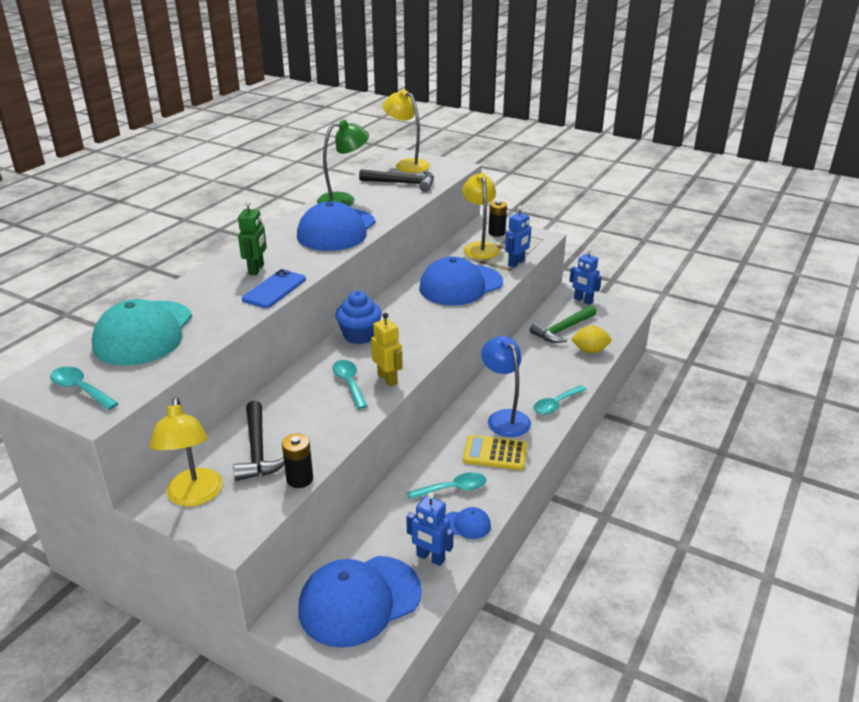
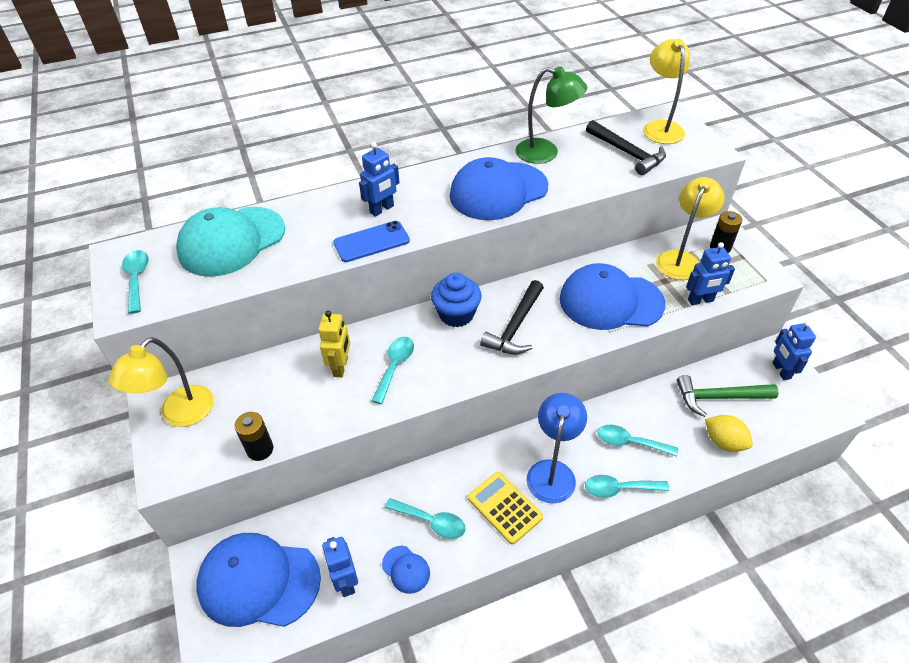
camera: 40 degrees right, 15 degrees up
(256, 269) = (382, 209): green robot -> blue robot
(257, 450) = (261, 396): black hammer -> black hammer (515, 326)
(387, 379) = (430, 381): yellow robot -> yellow robot (341, 367)
(536, 378) = (630, 442): none -> turquoise spoon

